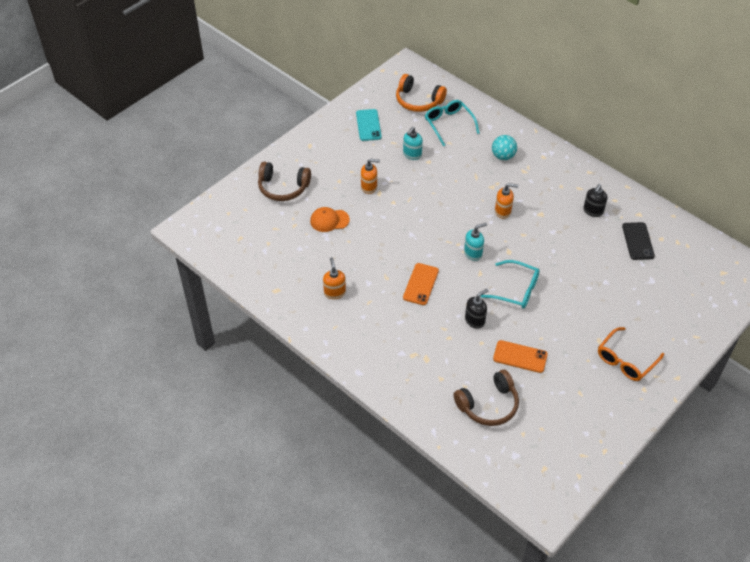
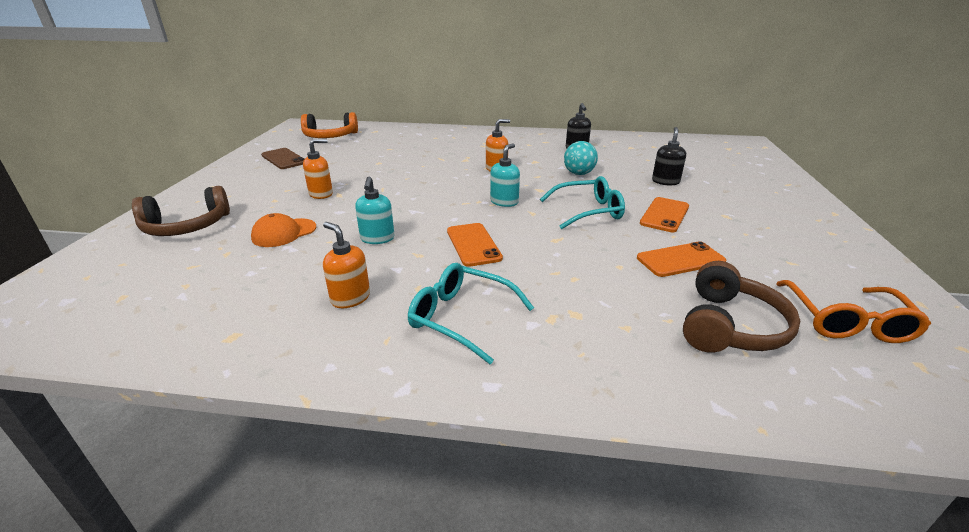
camera: 35 degrees left, 20 degrees down
(368, 125) = (284, 159): turquoise phone -> brown phone
(412, 154) = (355, 163): turquoise soap dispenser -> turquoise soap dispenser (377, 239)
(449, 124) = (377, 140): turquoise glasses -> turquoise glasses (462, 318)
(475, 320) = (582, 250): black soap dispenser -> black soap dispenser (665, 181)
(503, 156) = (453, 143): turquoise ball -> turquoise ball (579, 174)
(560, 318) = (664, 215): none -> orange phone
(626, 360) = (774, 219): orange glasses -> orange glasses (846, 321)
(638, 241) = (639, 152): black phone -> none

